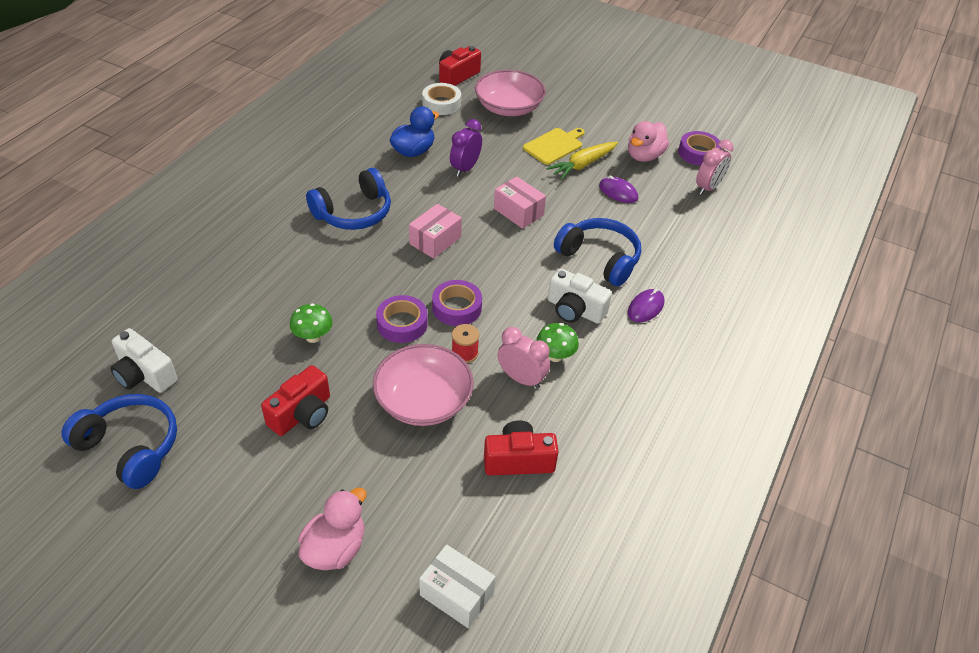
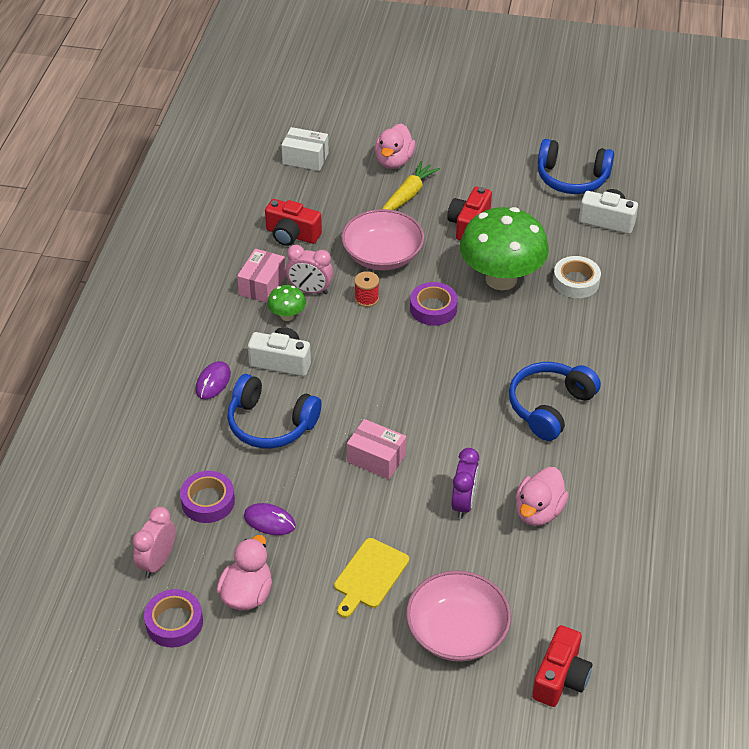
camera: 165 degrees right, 0 degrees up
(313, 337) = (501, 279): green mushroom -> green mushroom, size x2.33
(413, 151) = (538, 511): blue duck -> pink duck
(435, 240) = (448, 398): pink box -> pink box (262, 285)
(441, 103) = (551, 609): white tape -> white tape (576, 282)
(457, 307) = (392, 335): purple tape -> purple tape (208, 501)
(518, 460) = (292, 235): red camera -> red camera turned 45 degrees clockwise
(582, 165) = (323, 553): yellow carrot -> yellow carrot (408, 195)

